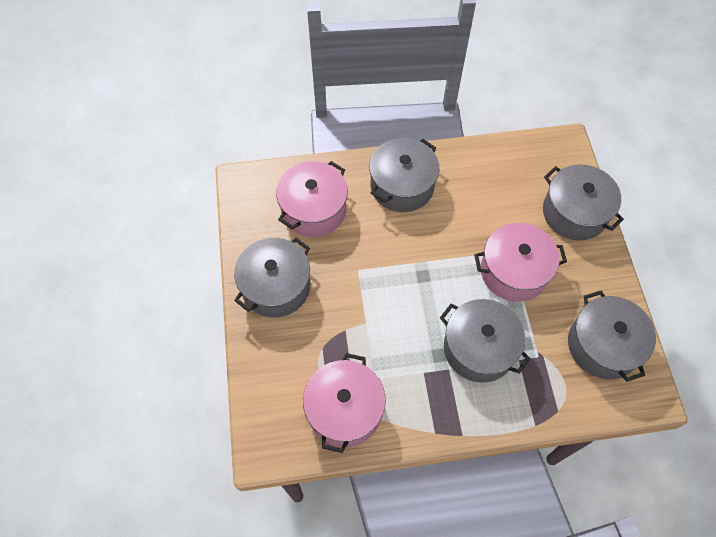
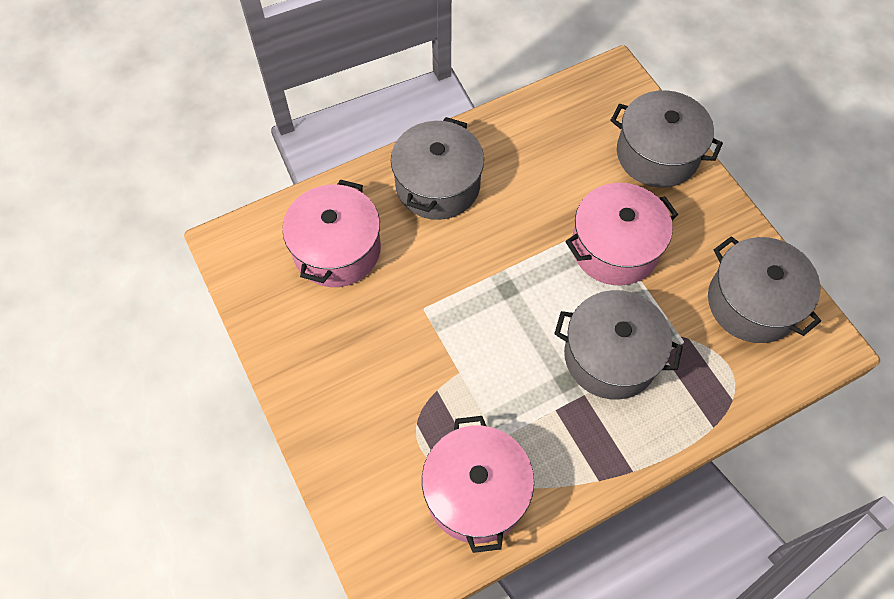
camera: 20 degrees left, 0 degrees up
(276, 286) = (326, 364): grey pot -> none

